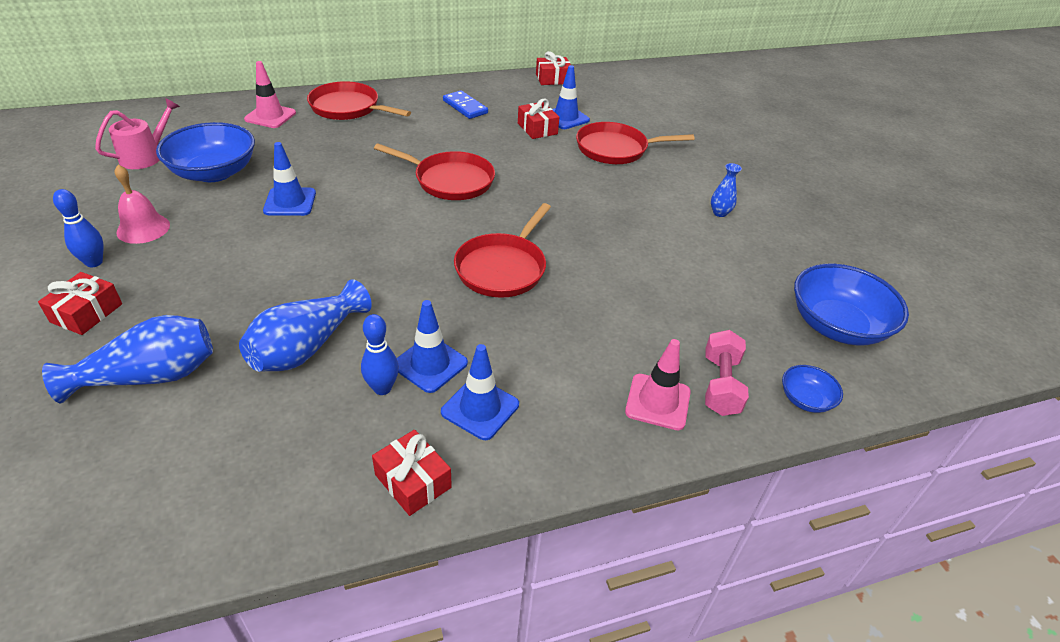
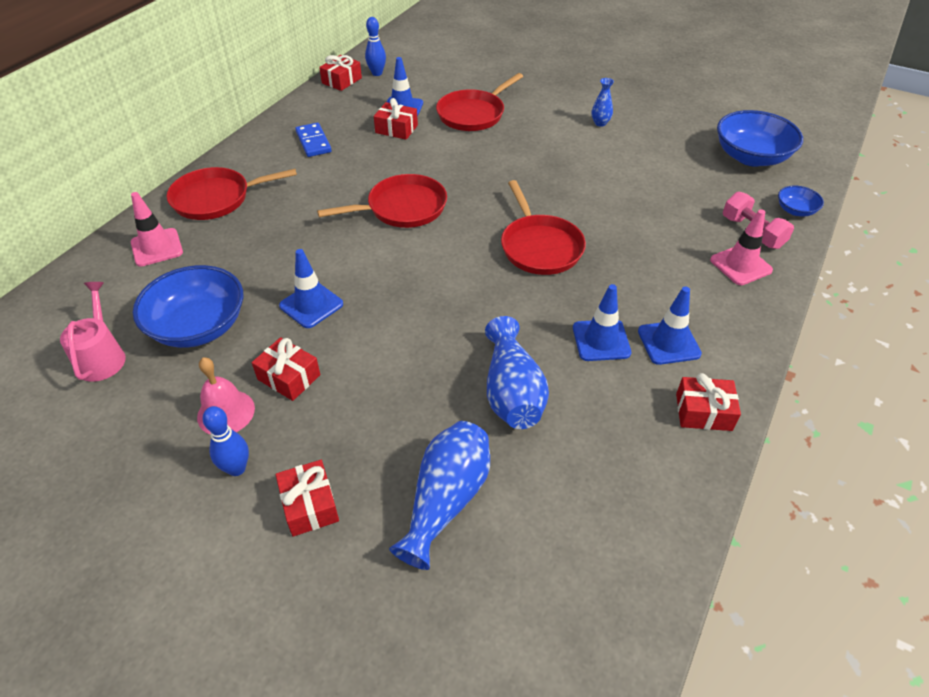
camera: 40 degrees left, 5 degrees up
(205, 234) = (289, 377): none -> red gift
(382, 388) = (600, 377): blue bowling pin -> blue bowling pin (377, 73)
(465, 107) = (313, 142): blue domino -> blue domino turned 60 degrees clockwise

